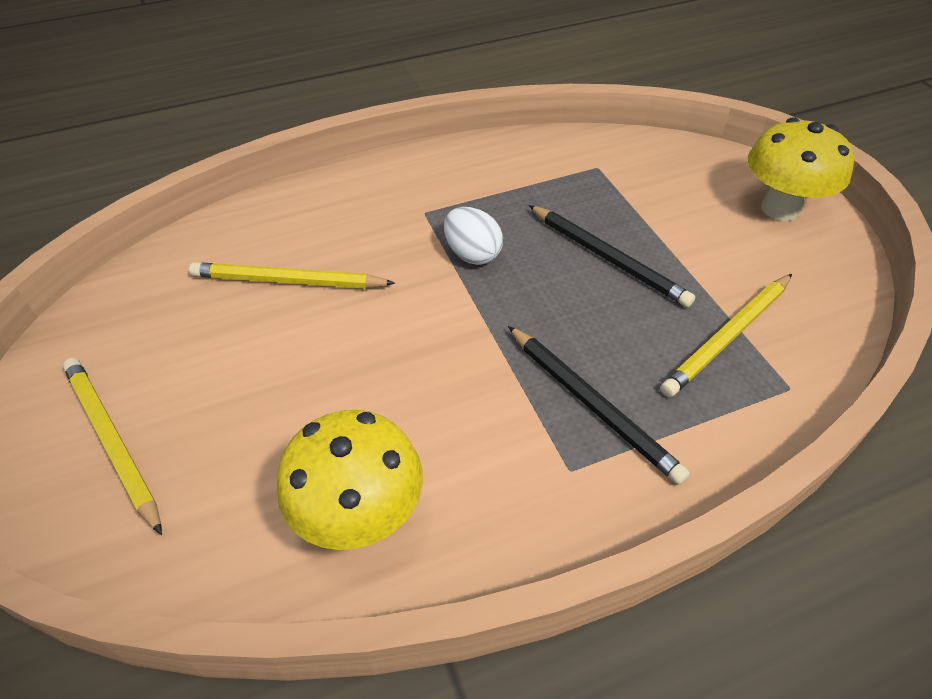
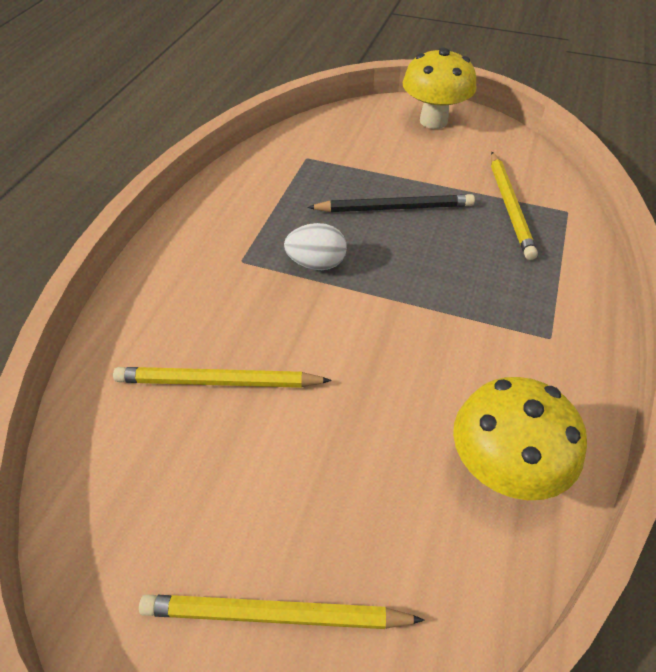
camera: 50 degrees left, 0 degrees up
(289, 281) = (219, 381): yellow pencil -> yellow pencil turned 45 degrees clockwise
(591, 404) = (508, 295): black pencil -> none

